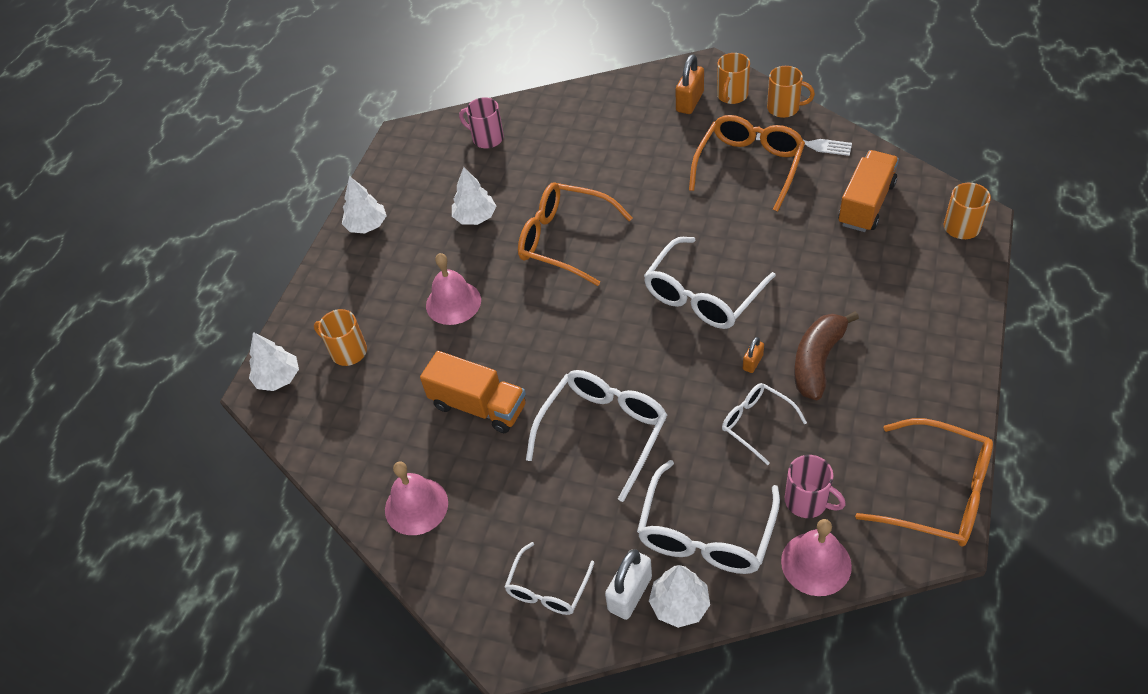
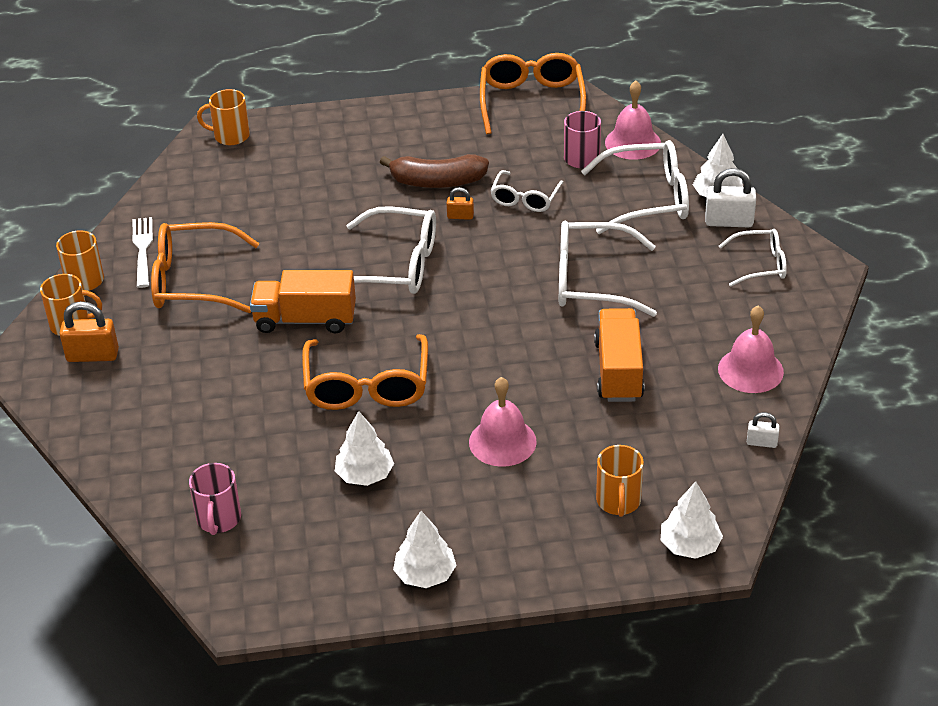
camera: 120 degrees left, 10 degrees down
(334, 473) = (761, 442): none -> white padlock
(866, 204) = (222, 194): orange truck -> orange truck (305, 320)

